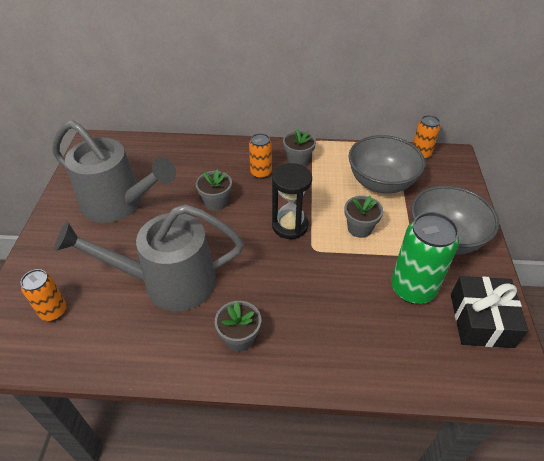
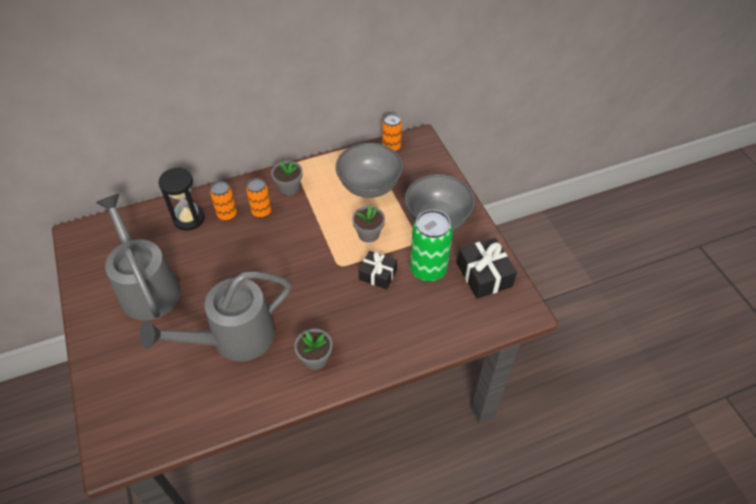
camera: 25 degrees left, 5 degrees up
(53, 311) = (148, 400): orange can -> orange can (227, 214)
(119, 204) = (147, 287): grey watering can -> grey watering can turned 120 degrees counterclockwise
(216, 202) = (236, 254): grey flower pot -> none
(290, 226) = (311, 252): black hourglass -> black hourglass (189, 219)
(351, 273) = (378, 274): none -> black gift

